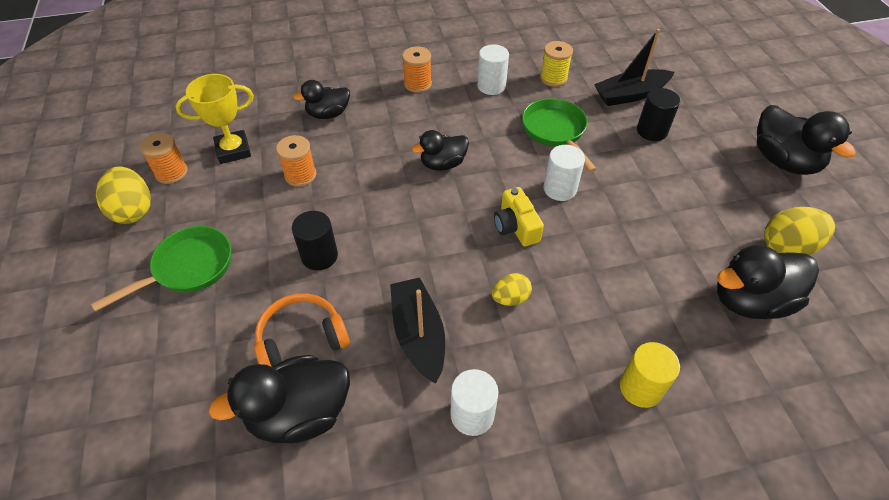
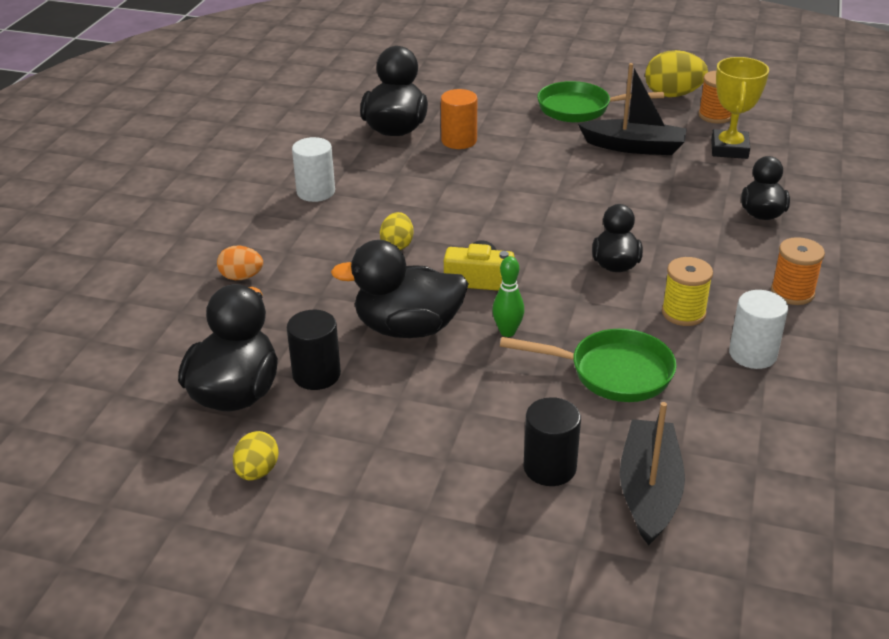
camera: 120 degrees right, 15 degrees down
(188, 268) = (580, 109): green pan -> green pan turned 105 degrees clockwise
(300, 175) = (662, 176): orange spool -> none
(301, 339) = (459, 141): orange headphones -> orange cylinder
(319, 256) = (540, 165): black cylinder -> black cylinder (316, 375)
(418, 335) = (409, 189): black boat -> black boat (634, 147)
(553, 78) = (740, 424): yellow spool -> yellow spool (683, 313)
(560, 189) = (507, 332): white cylinder -> green bowling pin
(640, 388) = (241, 277): yellow cylinder -> orange egg
(783, 161) = (380, 580): black duck -> black duck (408, 328)
(787, 247) = (257, 471): yellow egg -> yellow egg, size x0.60

